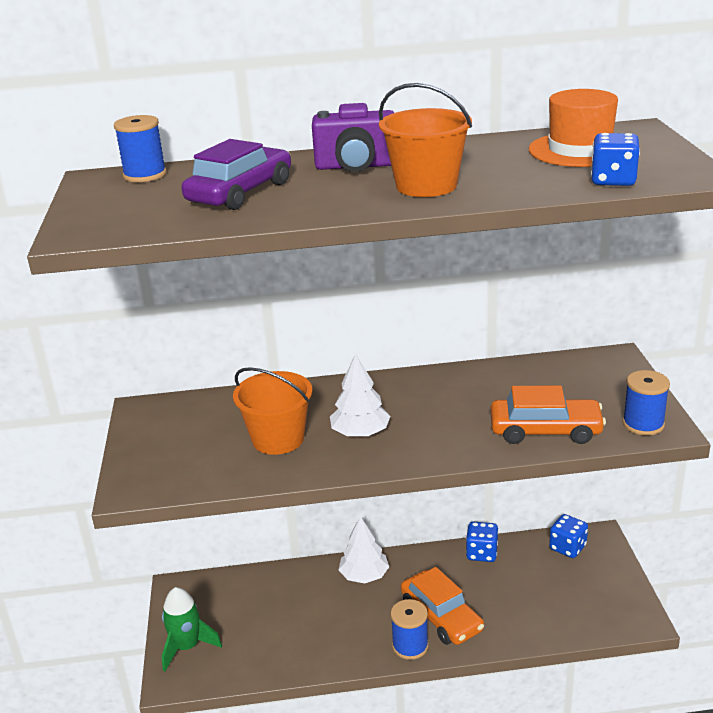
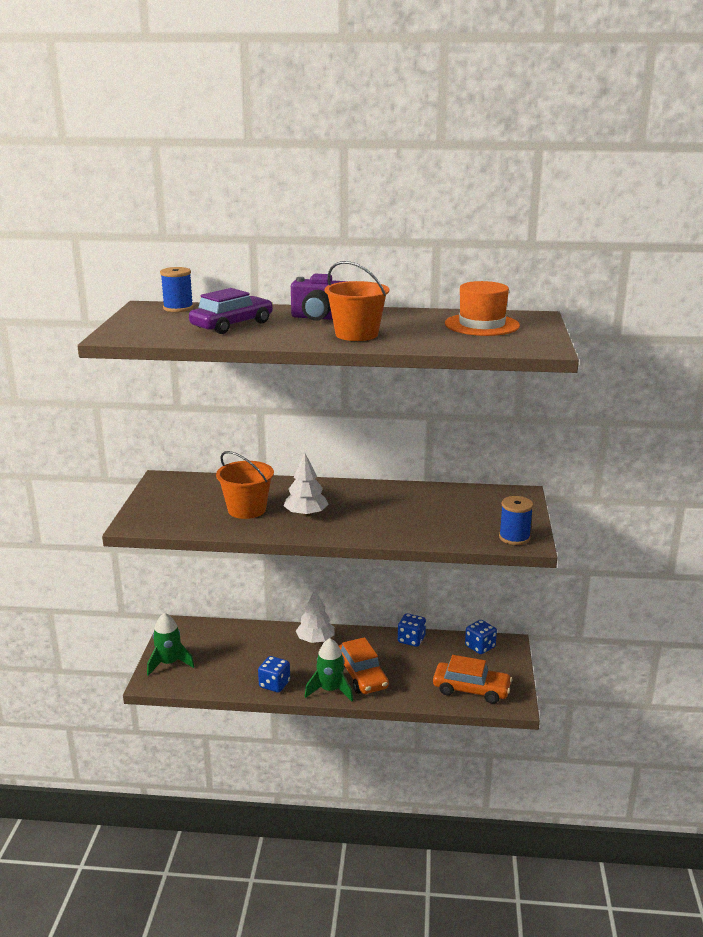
camera: 10 degrees right, 5 degrees down
(410, 646) = (330, 690): blue spool -> green rocket
(545, 431) = (439, 531): orange car -> orange car (471, 689)
(613, 180) = (485, 345): blue dice -> blue dice (274, 684)

